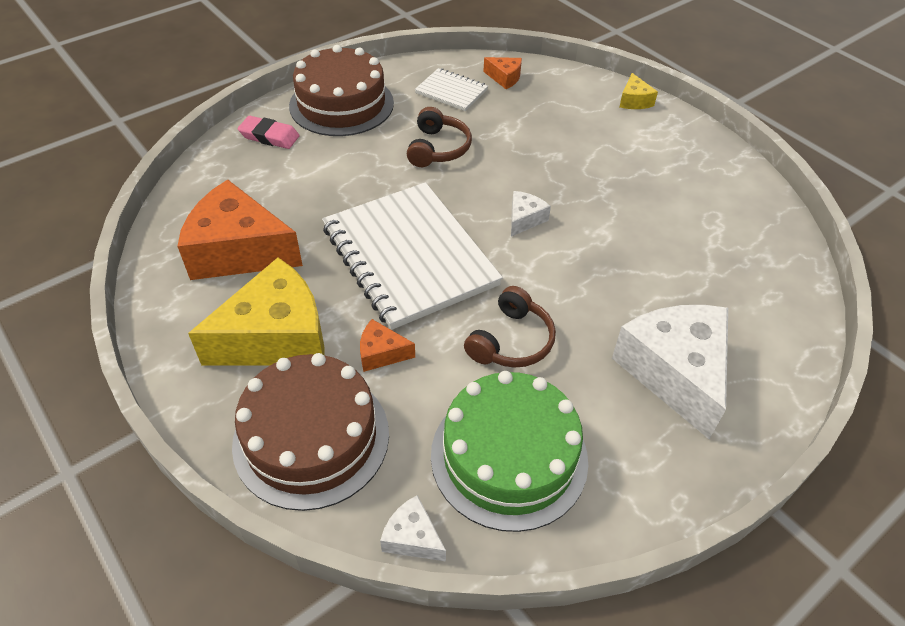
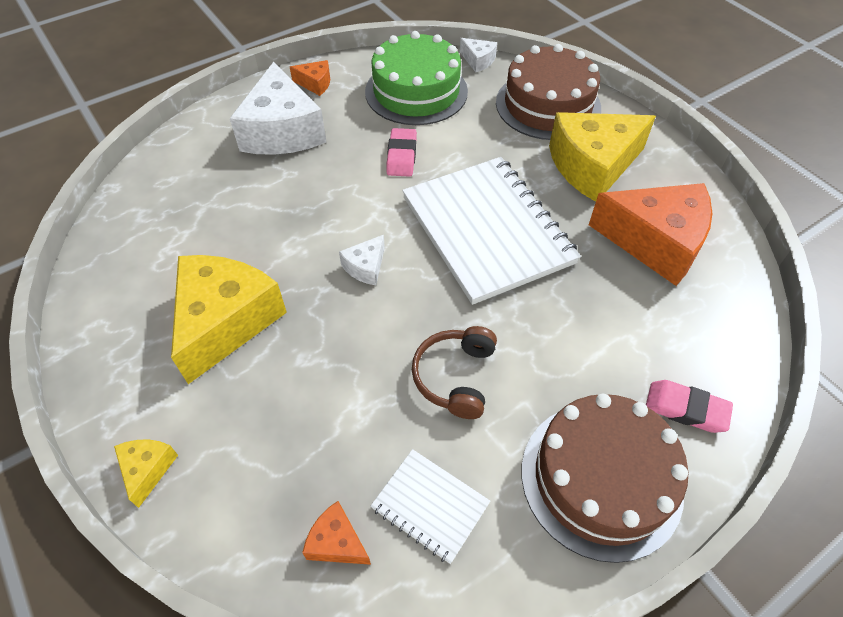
camera: 175 degrees left, 5 degrees up
(381, 353) = (505, 151): orange cheese -> orange cheese (315, 83)
(511, 341) = (402, 156): brown headphones -> pink eraser
(630, 176) = (225, 321): none -> yellow cheese

